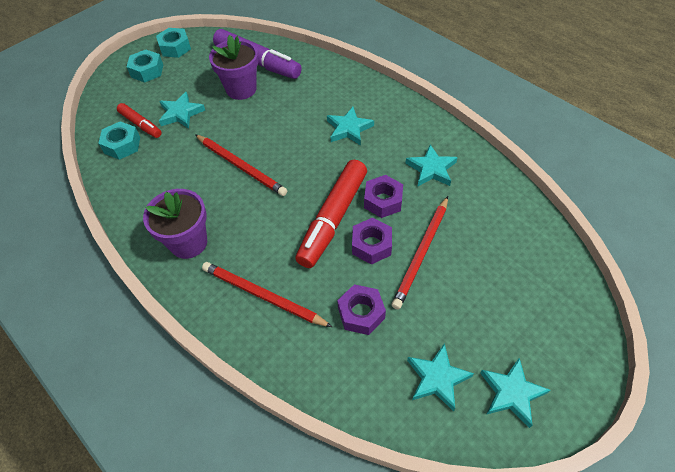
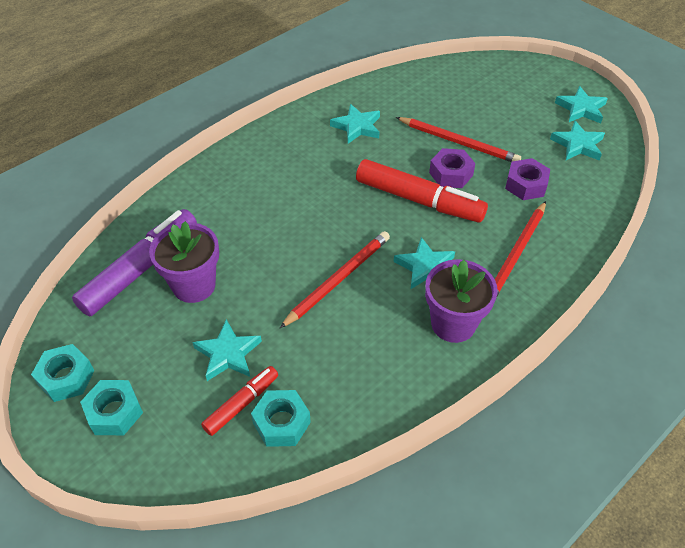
camera: 90 degrees left, 5 degrees down
(349, 129) = (290, 183): turquoise star -> turquoise star (425, 267)
(383, 201) = (396, 163): purple nut -> none

